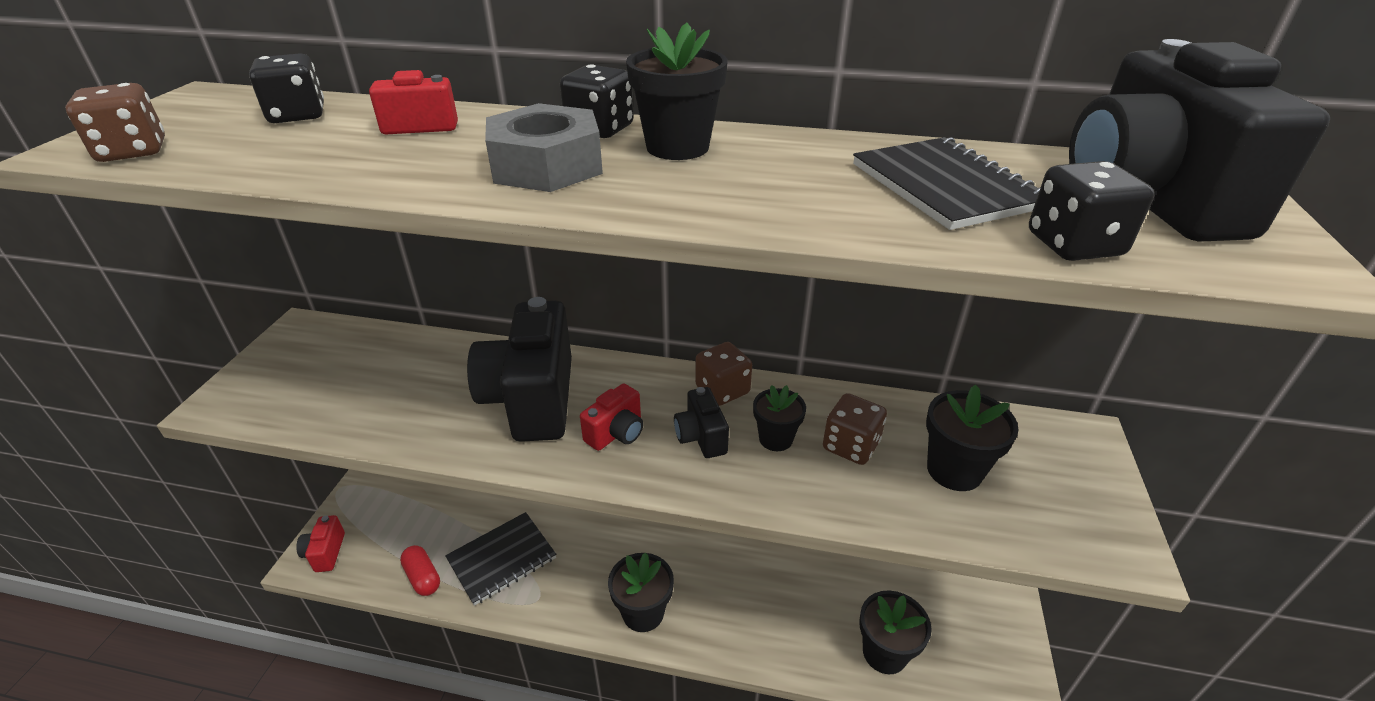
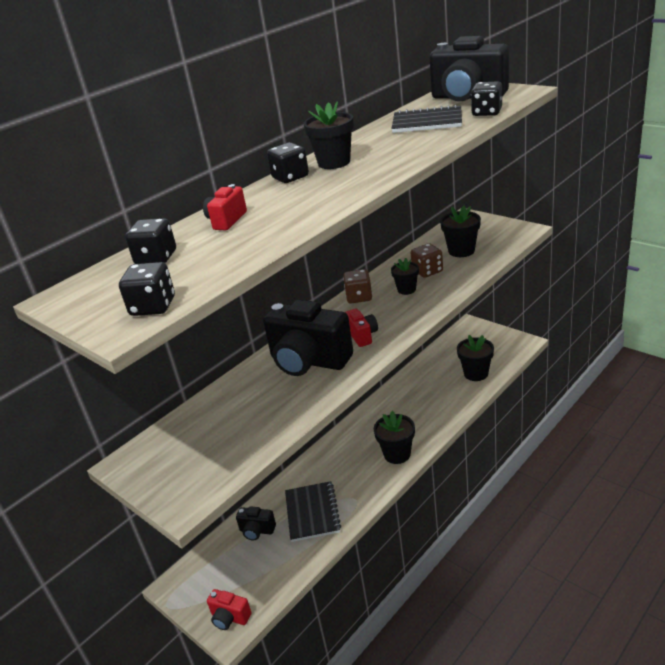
camera: 55 degrees left, 5 degrees down
(133, 151) = (153, 306): brown dice -> black dice
(423, 577) = (296, 558): red capsule -> none
(546, 165) = (321, 190): grey nut -> none
(701, 437) = (387, 310): black camera -> black camera (257, 531)

